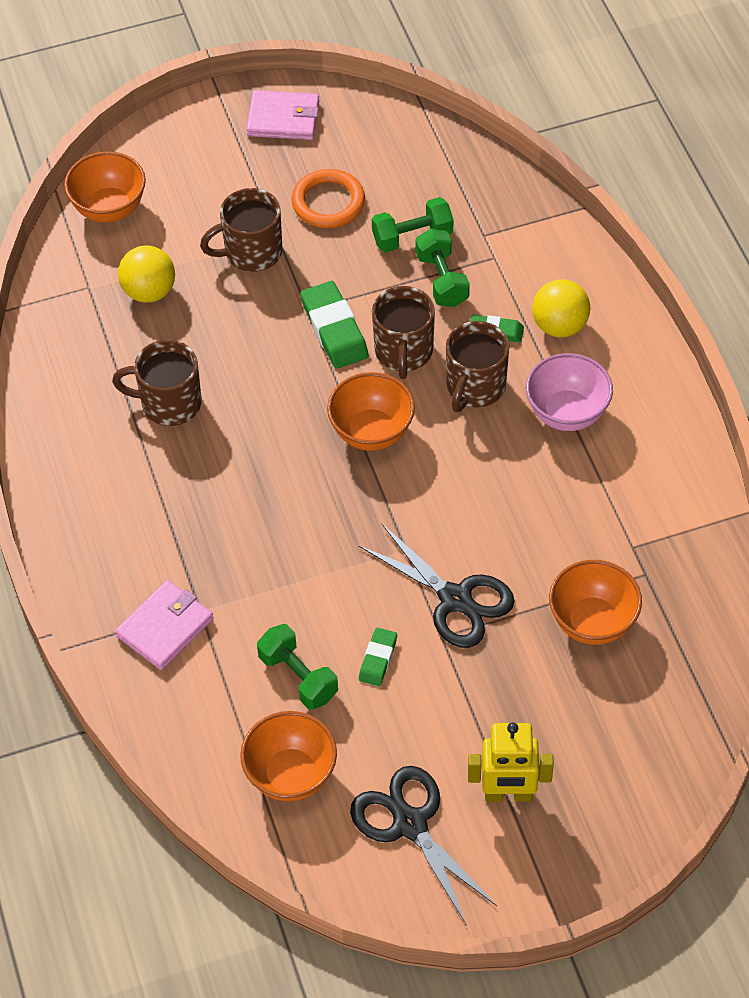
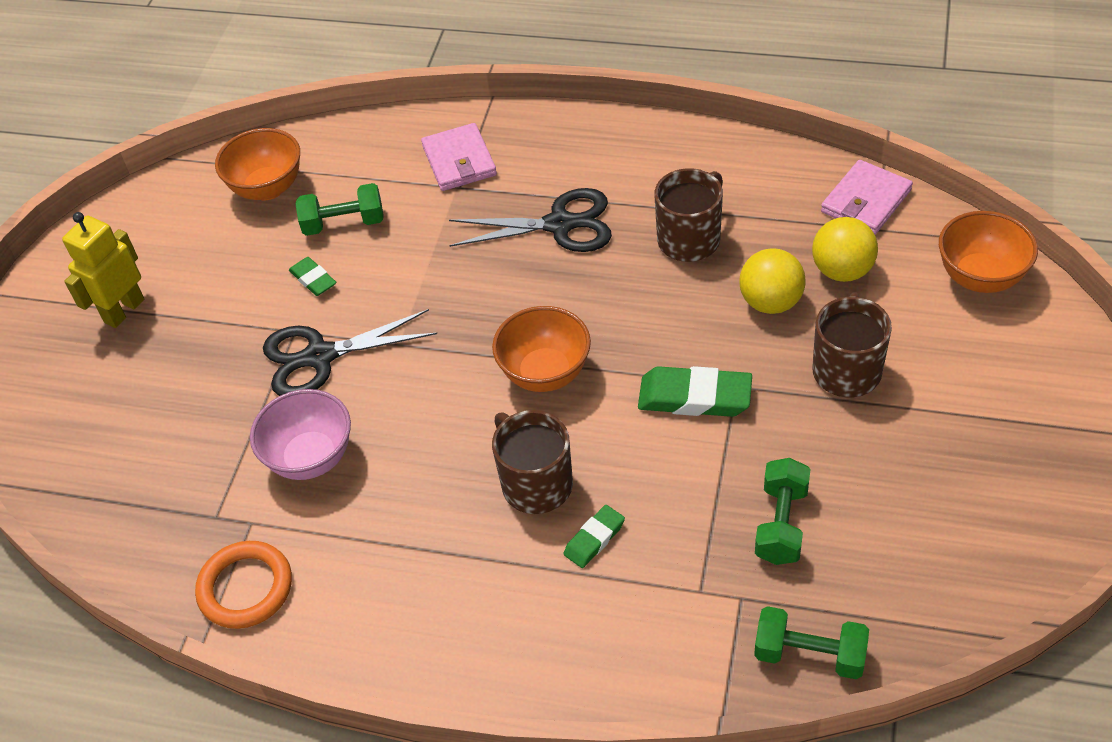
camera: 125 degrees right, 5 degrees down
(283, 118) = (1048, 479): pink wallet -> pink wallet (866, 201)
(328, 202) = (882, 467): orange ring -> orange ring (245, 588)
(403, 352) = (624, 442): brown mug -> none
(410, 824) = (162, 240): black scissors -> black scissors (560, 224)
(442, 280) = (700, 523): green dumbbell -> green dumbbell (809, 654)
(559, 326) = (559, 605): yellow ball -> yellow ball (770, 302)
(567, 413) = (443, 549): pink bowl -> pink bowl (311, 458)
(592, 622) = (208, 447): orange bowl -> none

